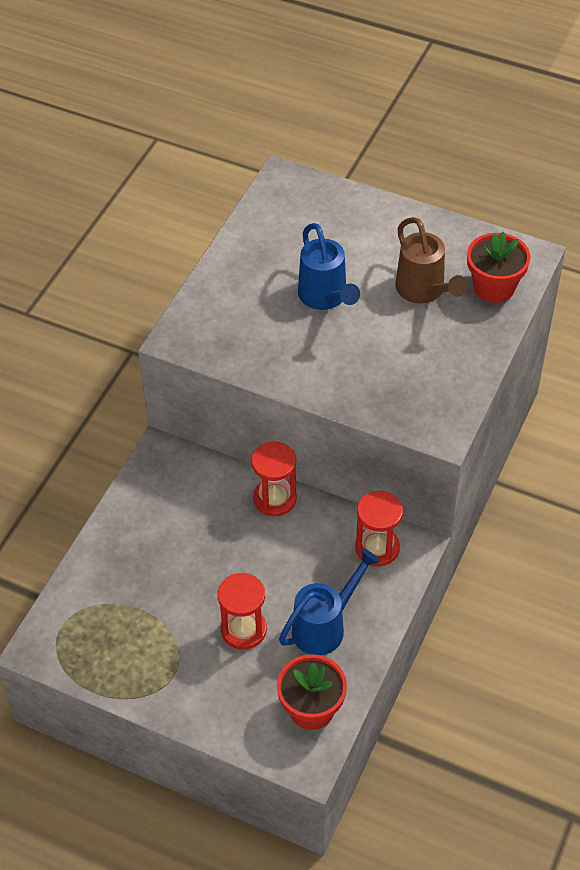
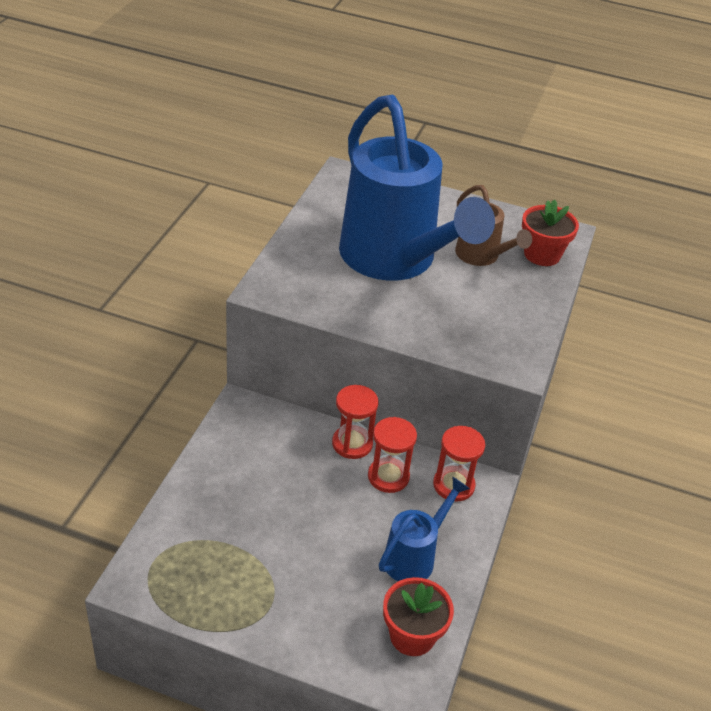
camera: 10 degrees left, 10 degrees down
(243, 630) = (336, 561): red hourglass -> red hourglass (388, 477)
(325, 298) = (395, 260): blue watering can -> blue watering can, size x2.17

